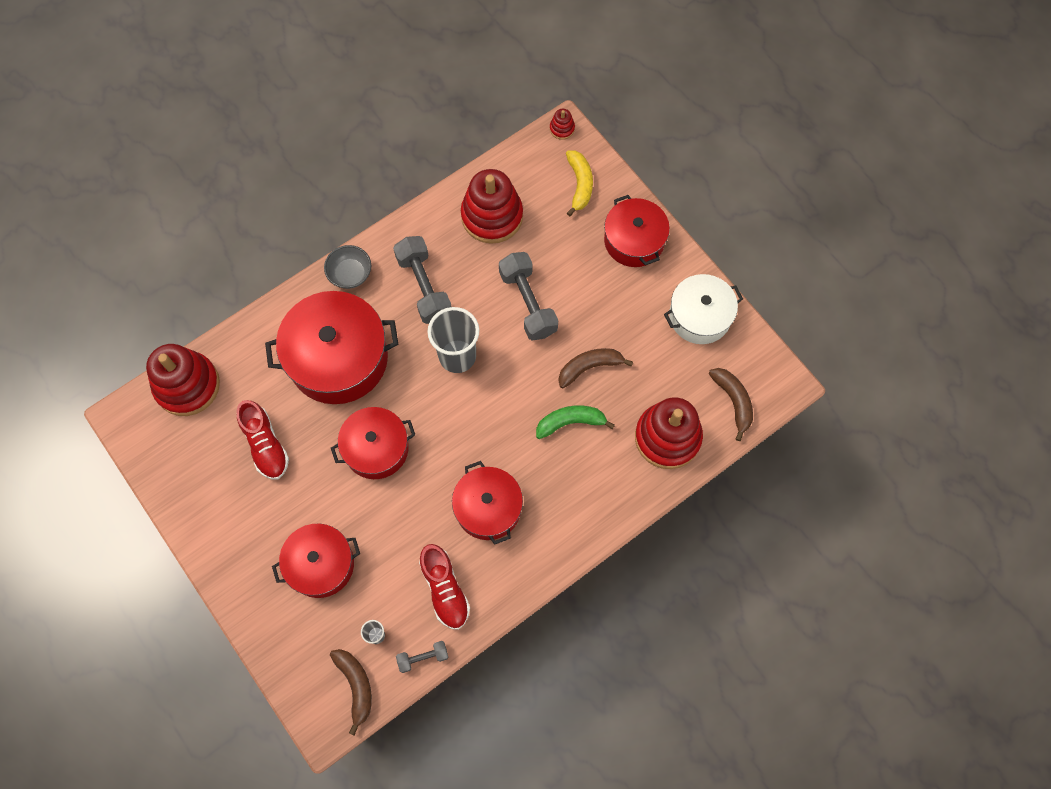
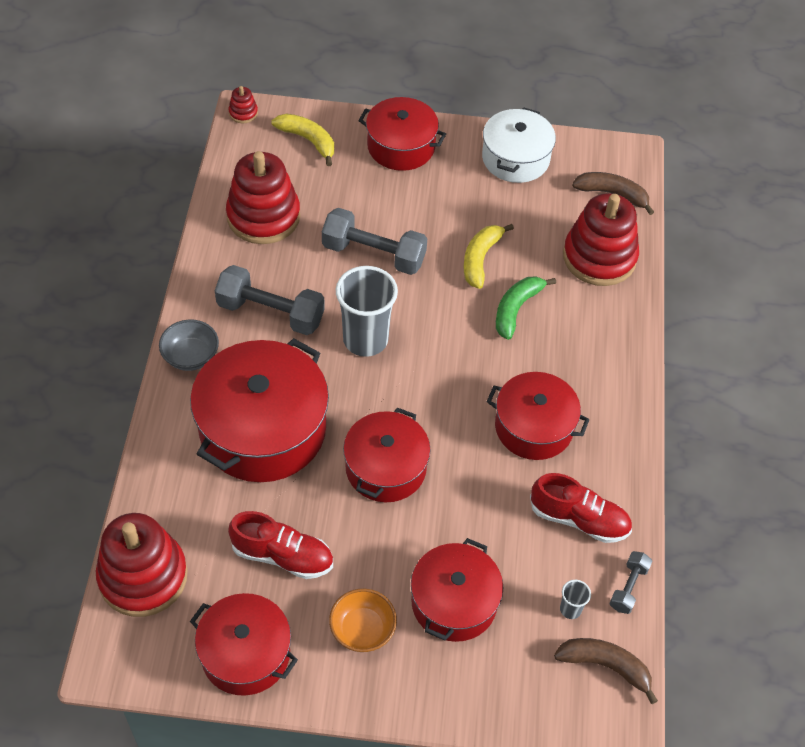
camera: 50 degrees left, 15 degrees down
(188, 481) = (245, 654): none -> red pot
(258, 529) = (362, 630): none -> orange bowl
(589, 367) = (480, 259): brown banana -> yellow banana

